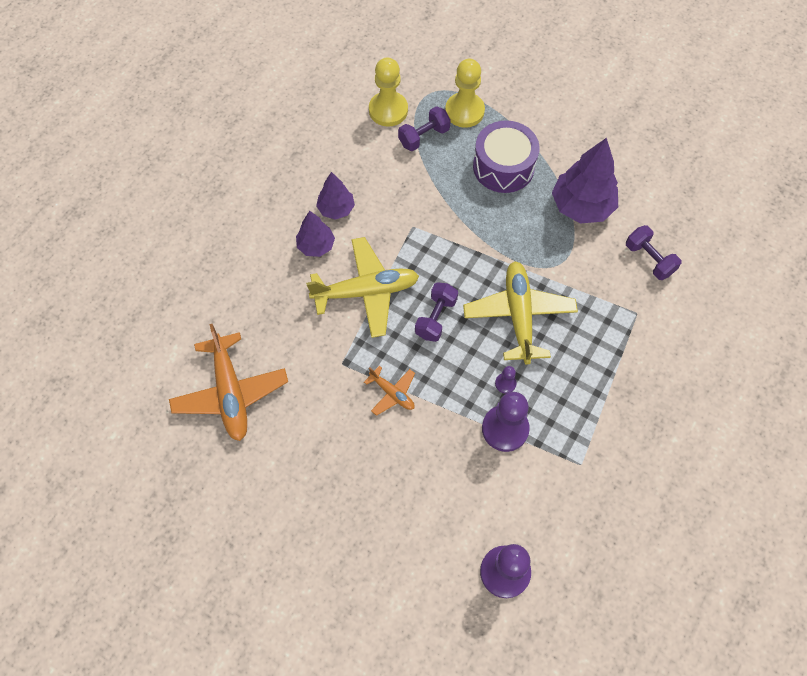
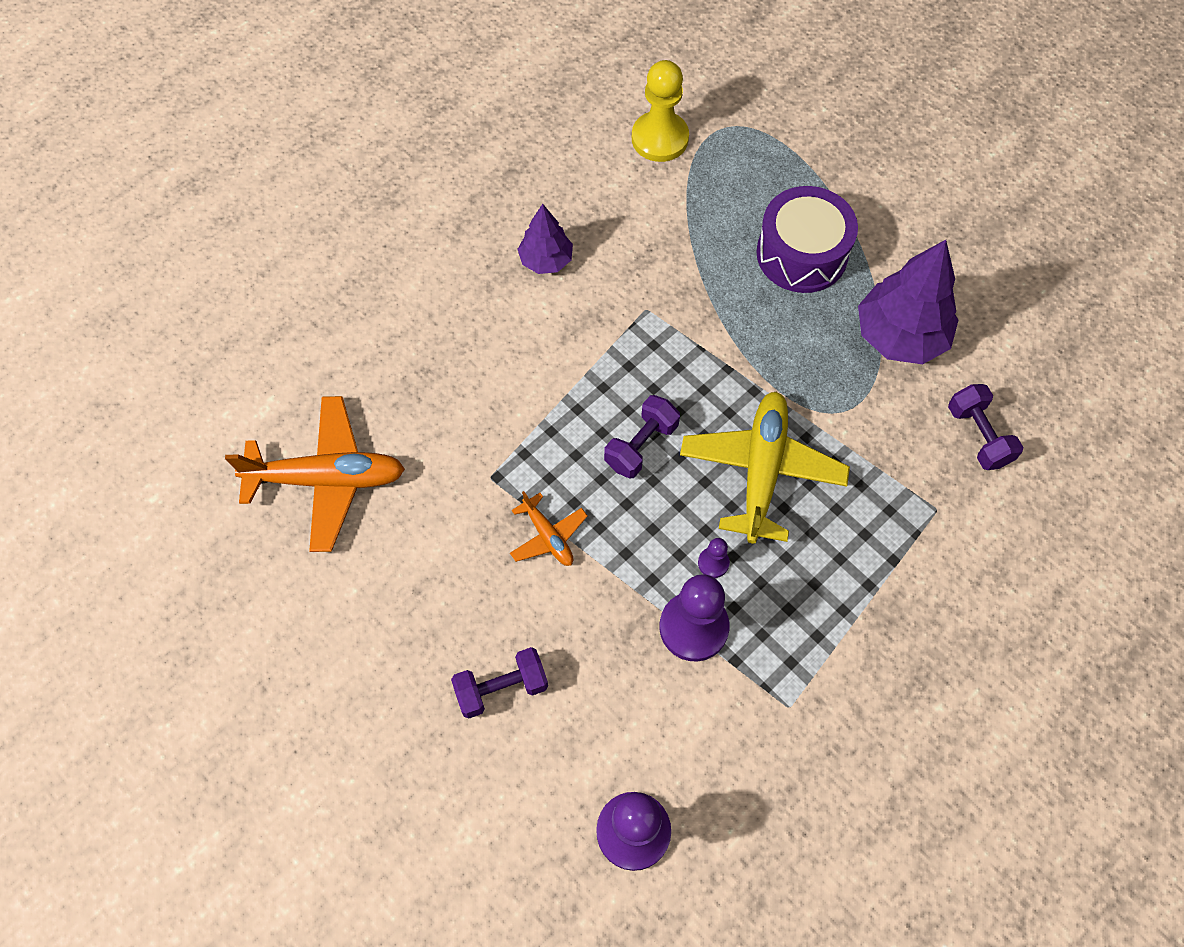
camera: 15 degrees right, 0 degrees up
(230, 392) = (326, 479): orange plane -> orange plane turned 90 degrees counterclockwise
(316, 246) = (503, 305): purple tree -> none
(366, 292) = (553, 385): yellow plane -> none
(424, 137) = (699, 186): purple dumbbell -> purple dumbbell (501, 688)
(464, 111) = (768, 163): yellow pawn -> none

